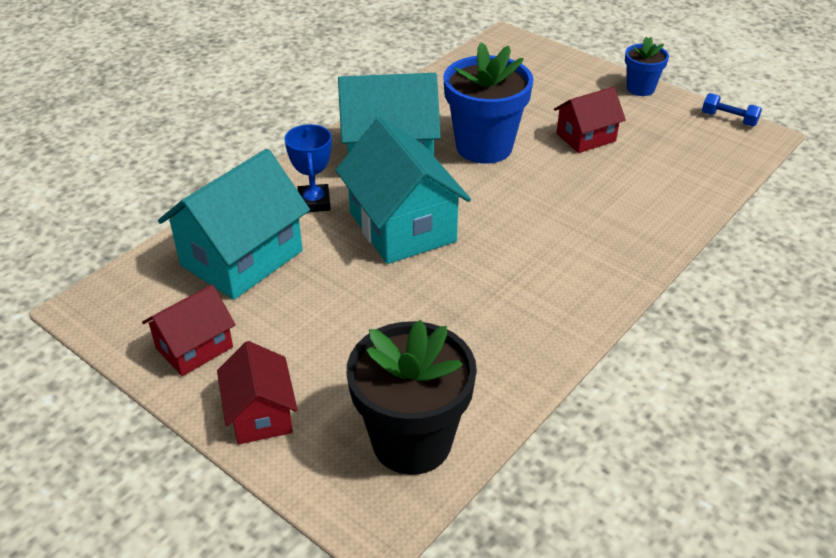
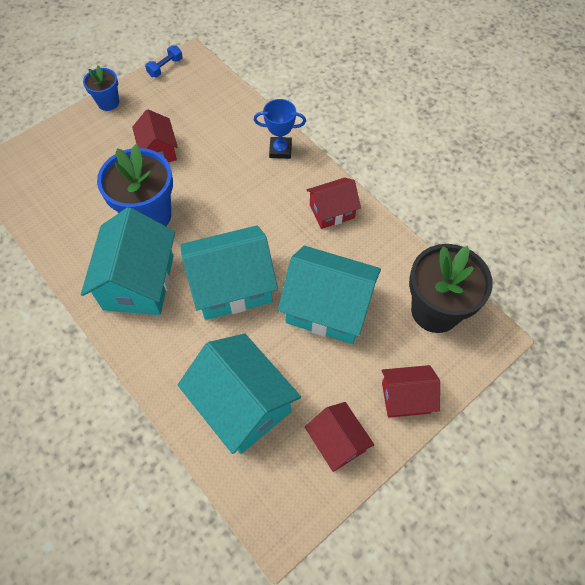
camera: 80 degrees left, 20 degrees up
(314, 202) = (185, 345): blue trophy -> blue trophy (280, 150)
(389, 318) = (327, 308): none -> turquoise house
(555, 305) = (332, 211): none -> red house

